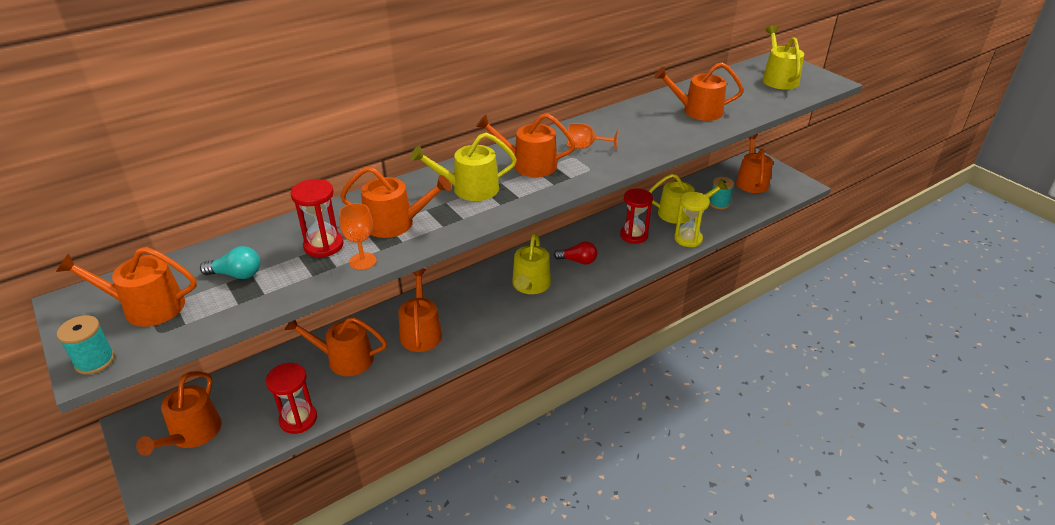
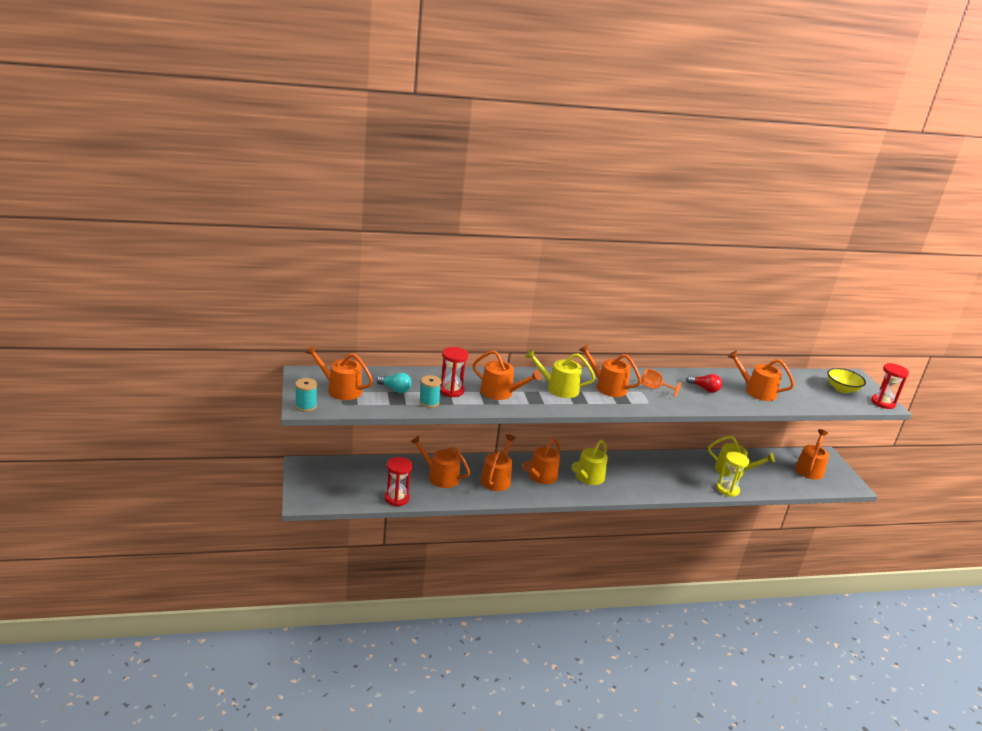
camera: 20 degrees right, 10 degrees down
(192, 434) = (332, 483): orange watering can -> orange watering can (540, 477)
(363, 261) = (470, 406): orange goblet -> none
(578, 261) = (632, 475): red light bulb -> red light bulb (704, 389)
(634, 235) = (685, 473): red hourglass -> red hourglass (883, 403)
(719, 204) = (770, 475): turquoise spool -> turquoise spool (429, 402)
(778, 79) = (842, 389): yellow watering can -> yellow bowl

